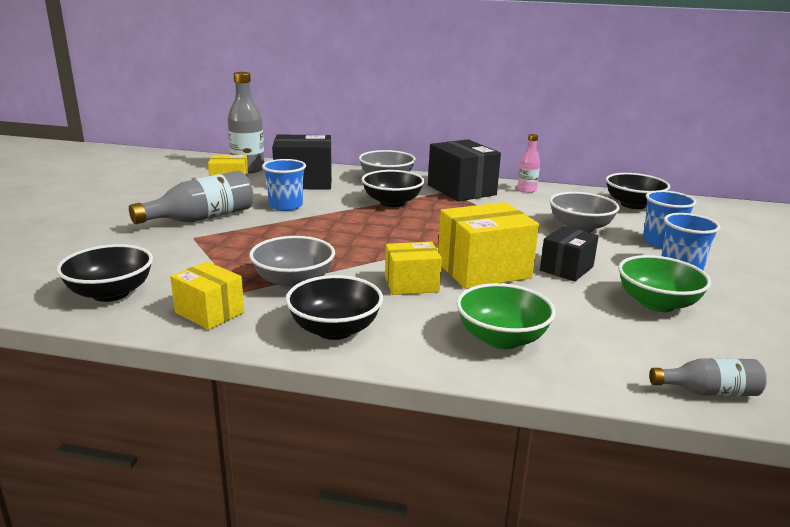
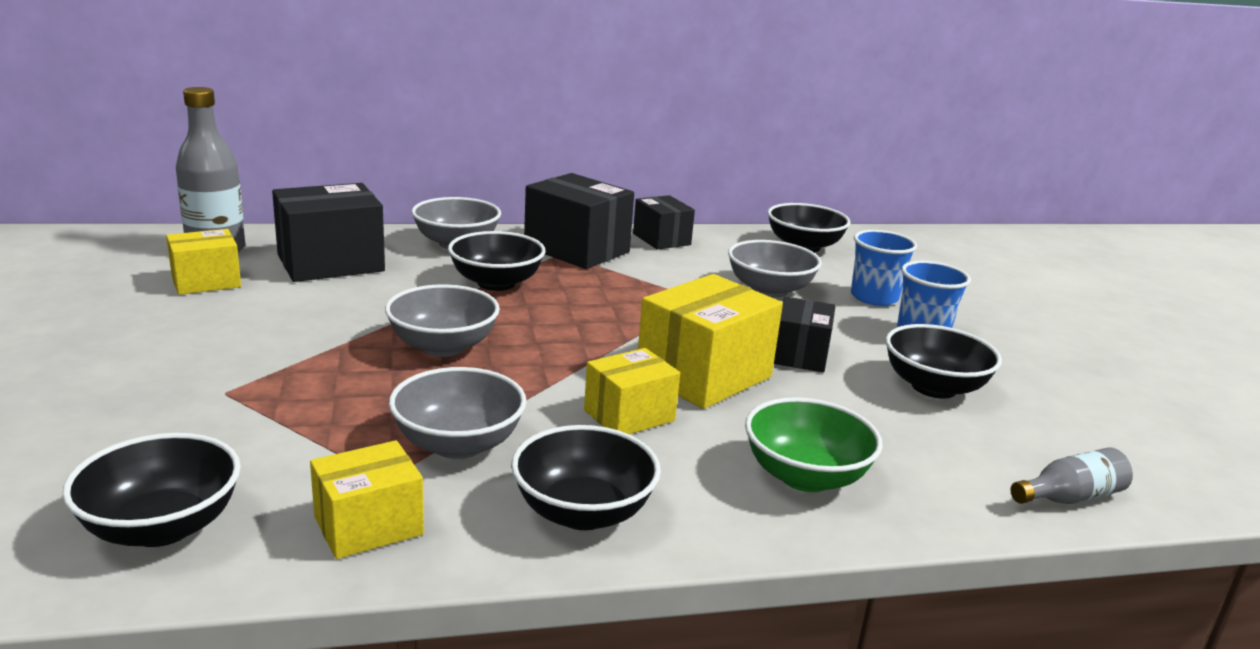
camera: 25 degrees left, 0 degrees up
(202, 218) = (210, 354): grey bottle -> none
(209, 312) = (368, 526): yellow box -> yellow box turned 45 degrees counterclockwise
(286, 206) = (336, 310): blue cup -> none
(329, 231) = (443, 346): none -> grey bowl
(526, 190) = (661, 239): pink bottle -> black box
(657, 303) = (933, 387): green bowl -> black bowl

